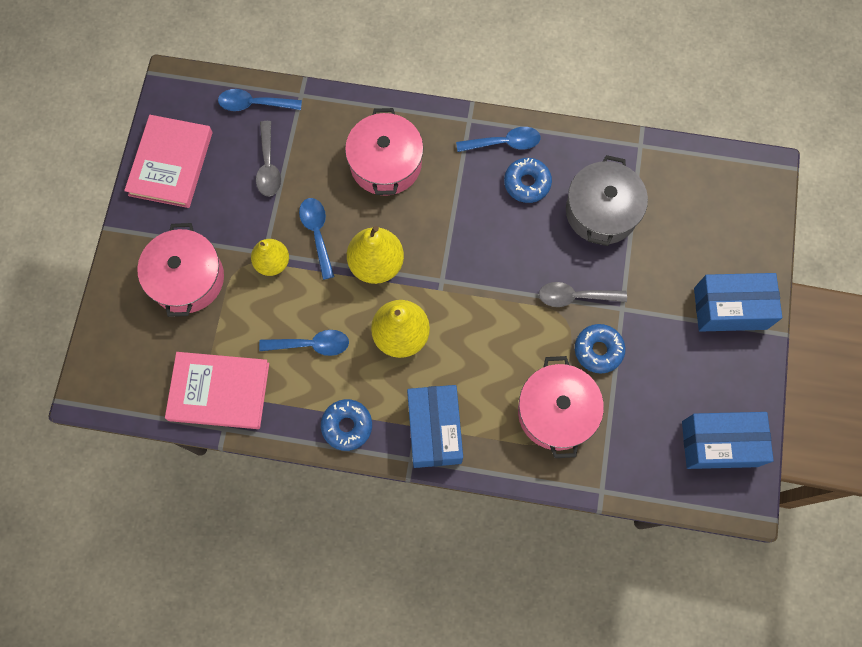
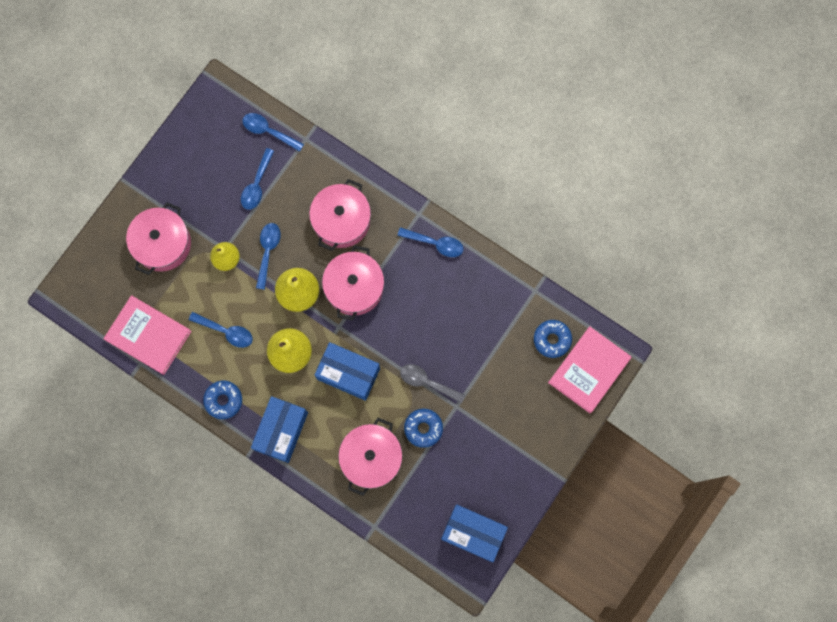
camera: 25 degrees right, 5 degrees up
(171, 163) = (189, 151): pink book -> pink book (589, 370)
(268, 166) = (257, 185): grey spoon -> blue spoon
(437, 229) = (354, 287): none -> pink pot
(527, 183) = (436, 282): blue donut -> blue donut (552, 339)
(601, 211) = (479, 328): grey pot -> none
(730, 308) = (533, 442): blue box -> blue box (348, 373)

